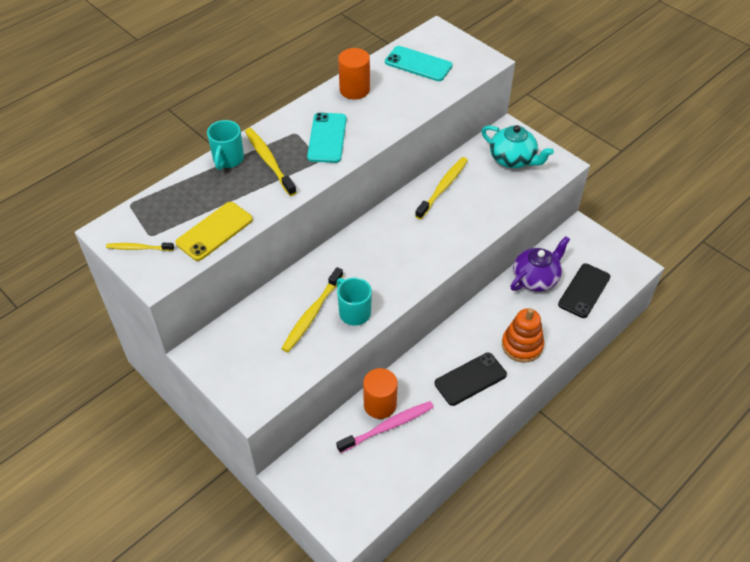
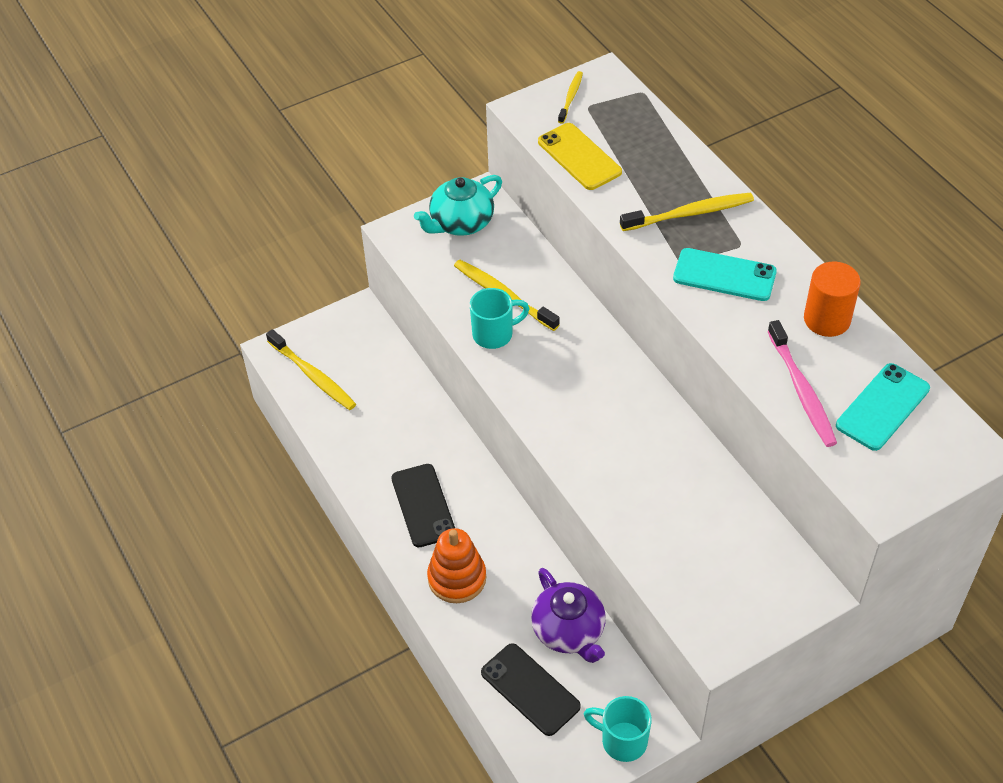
camera: 105 degrees right, 0 degrees up
(228, 160) = (701, 176): turquoise mug -> turquoise mug (622, 740)
(380, 404) = (417, 406): orange cylinder -> none
(388, 426) = (385, 408): pink toothbrush -> pink toothbrush (802, 391)
(443, 187) = (694, 471): yellow toothbrush -> yellow toothbrush (313, 376)
(513, 159) = (740, 578): turquoise teapot -> turquoise teapot (460, 223)

